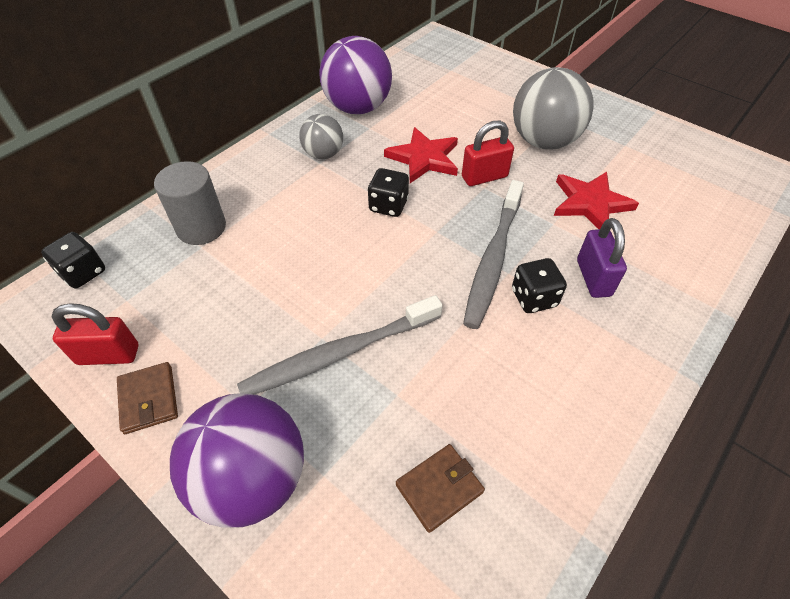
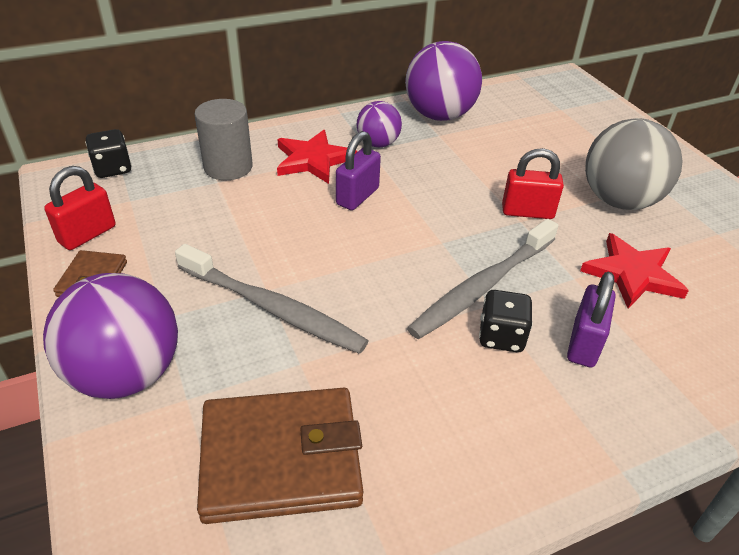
camera: 25 degrees right, 10 degrees down
(108, 354) = (87, 234): red padlock -> red padlock turned 75 degrees counterclockwise
(323, 154) = (378, 144): grey ball -> purple ball
(339, 353) = (272, 308): grey toothbrush -> grey toothbrush turned 150 degrees counterclockwise
(340, 214) = (357, 196): none -> purple padlock
(388, 205) = (409, 205): black dice -> none
(424, 158) = (475, 176): red star -> red star (313, 160)
(439, 488) = (281, 458): brown wallet -> brown wallet, size x1.99

